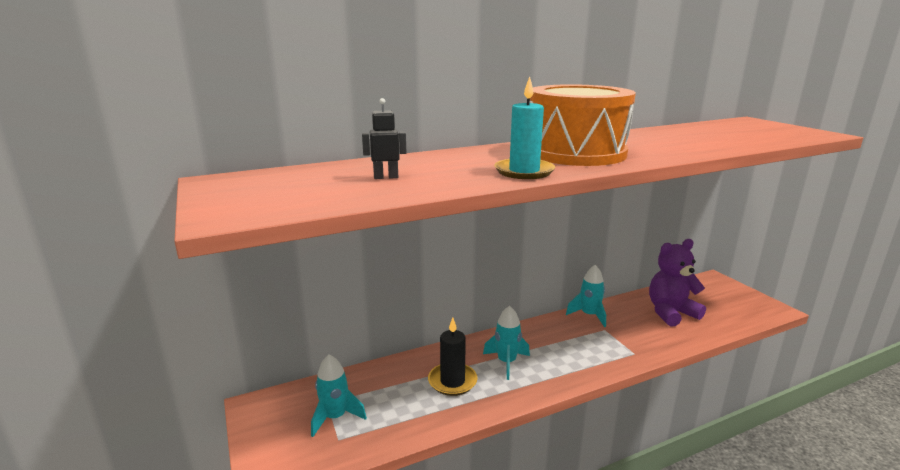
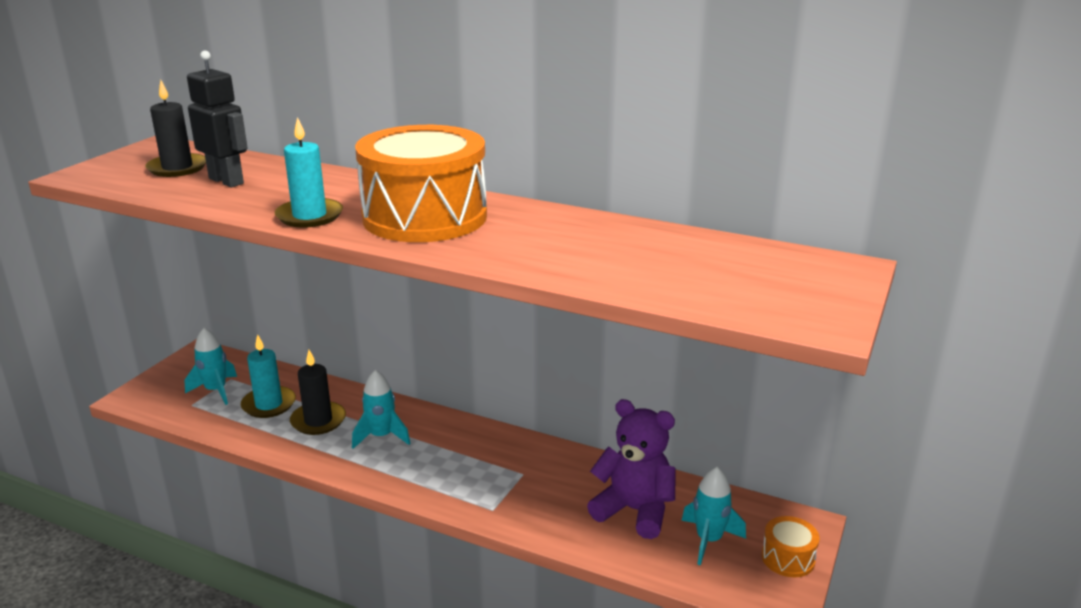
camera: 50 degrees right, 5 degrees up
(307, 184) = (177, 168): none -> black candle
(386, 177) = (227, 181): black robot -> black robot, size x1.71
(397, 396) = (269, 404): none -> turquoise candle
(589, 315) = (544, 453): turquoise rocket -> turquoise rocket (709, 540)
(739, 293) = (788, 558): none -> orange drum

